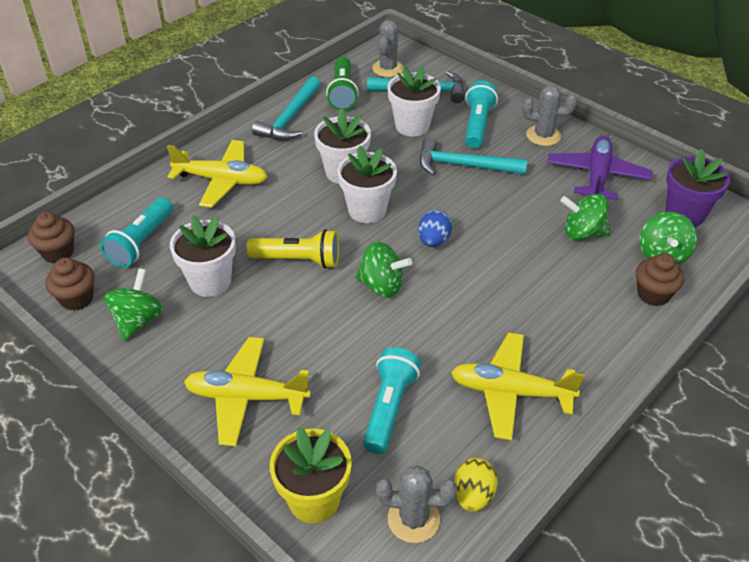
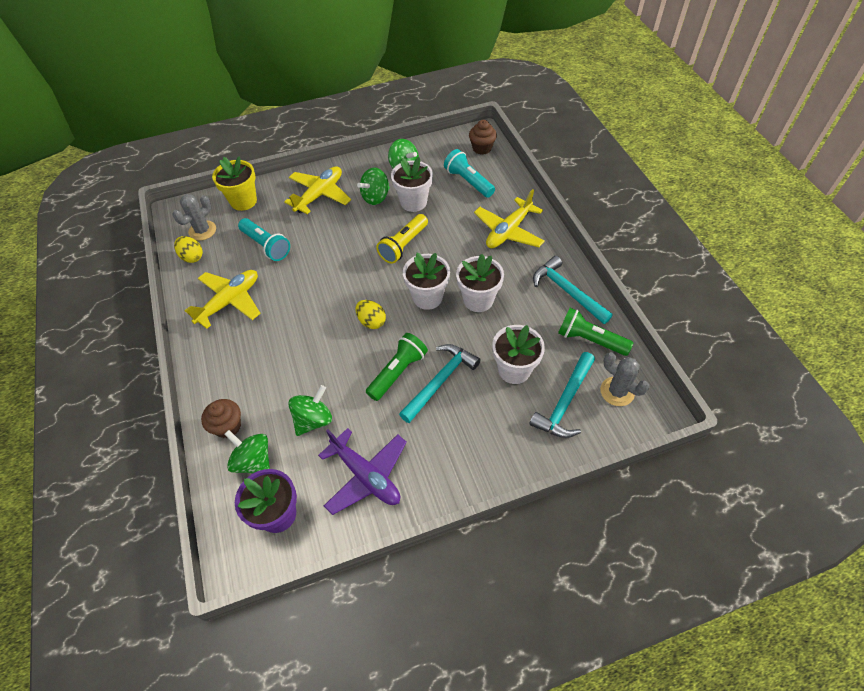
camera: 120 degrees right, 10 degrees up
(77, 299) = (438, 149): brown cupcake -> none
(381, 285) = (352, 277): green spinning top -> green spinning top (376, 197)
(433, 241) = (371, 321): blue egg -> yellow egg
(477, 125) = (489, 420): turquoise flashlight -> none
(478, 196) = (398, 372): none -> green flashlight
(543, 135) = (445, 467): grey cactus -> none

